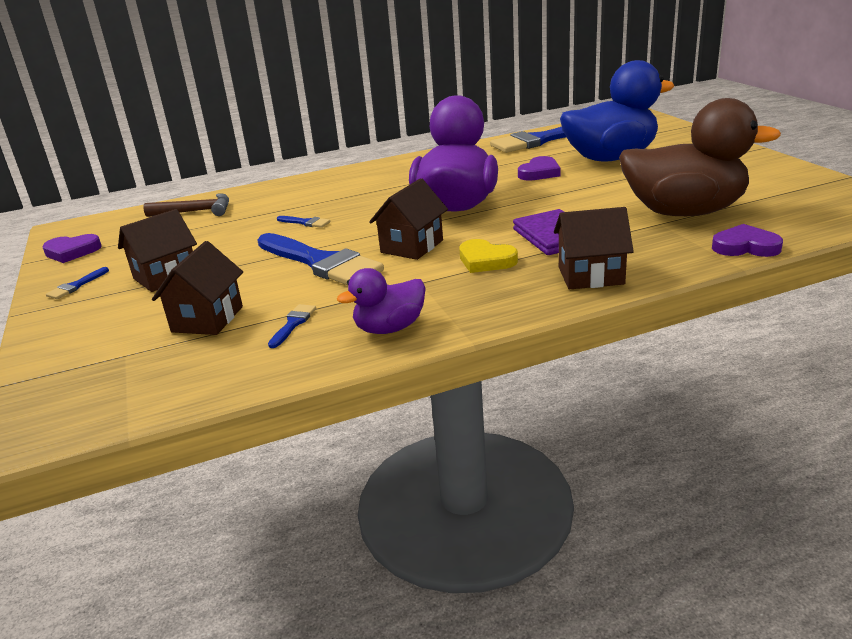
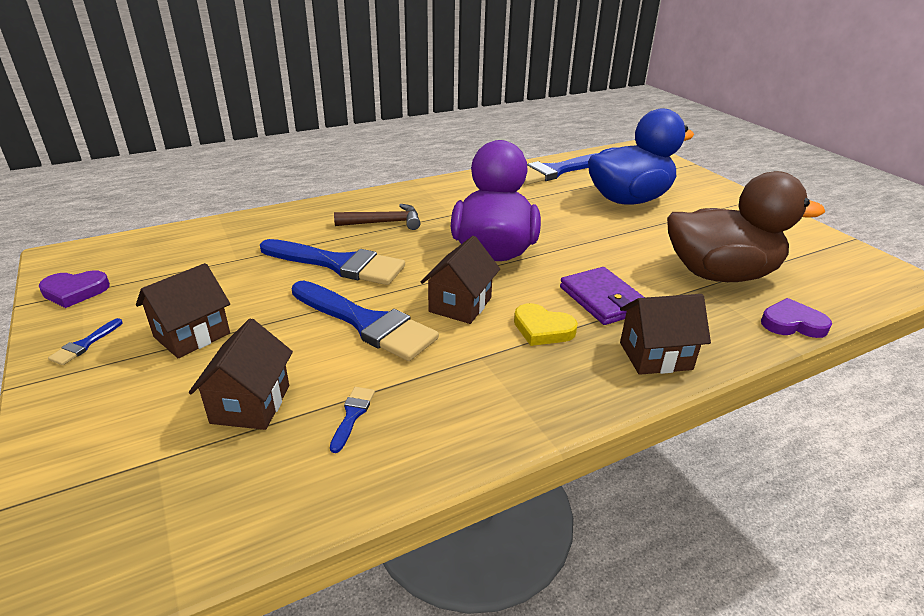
camera: 10 degrees left, 5 degrees up
(196, 211) = (214, 241): brown hammer -> brown hammer (384, 223)
(305, 222) = (339, 264): blue brush -> blue brush, size x2.47
(390, 328) = (463, 425): purple duck -> none
(539, 173) = (565, 213): purple heart -> none

